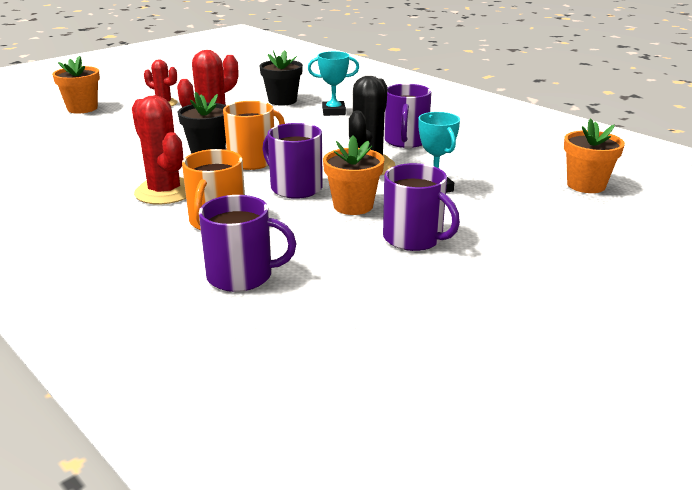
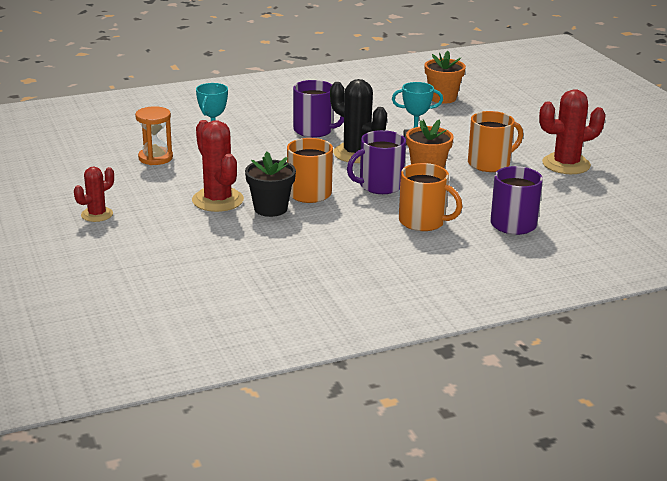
camera: 70 degrees left, 0 degrees up
(82, 108) = (64, 260): orange flower pot -> none
(165, 192) = (351, 236): red cactus -> red cactus (566, 164)
(282, 101) = (155, 158): black flower pot -> orange hourglass
(414, 238) = (490, 163): purple mug -> orange mug

